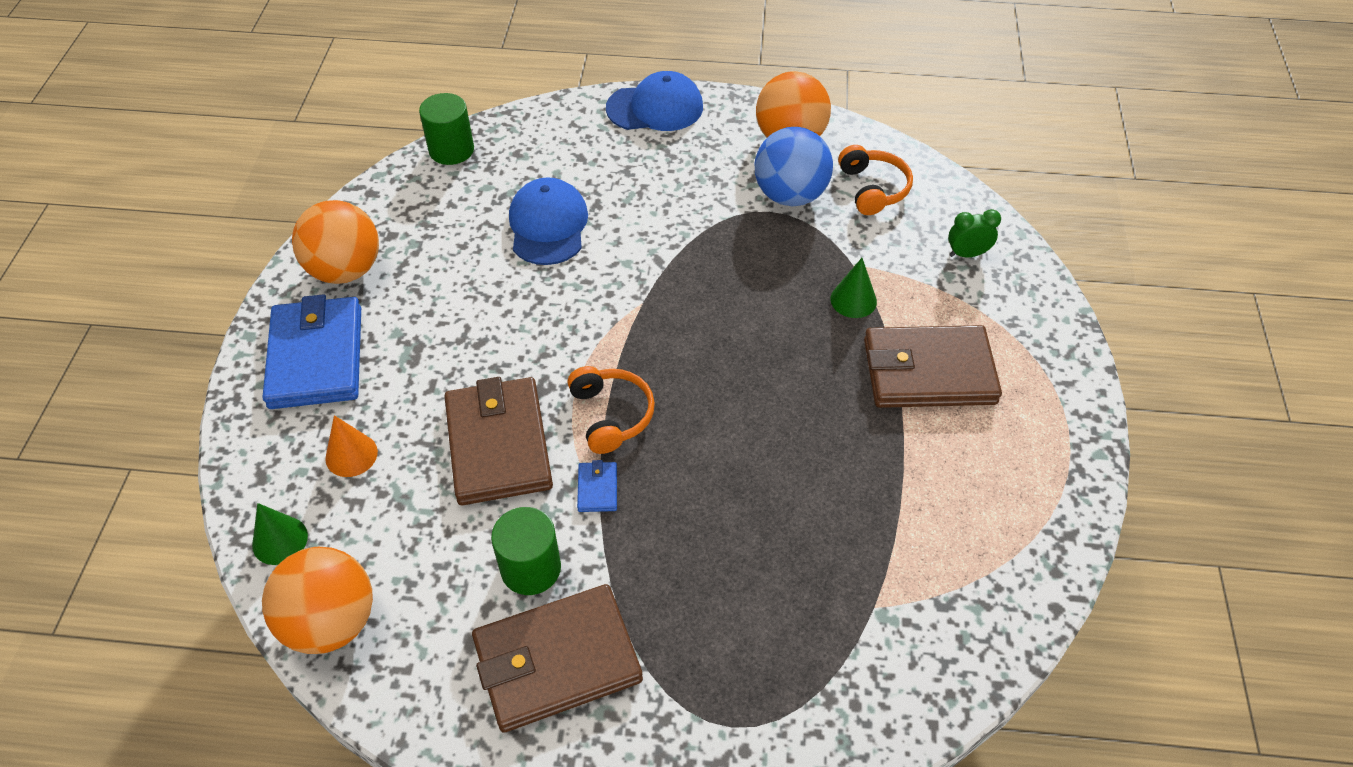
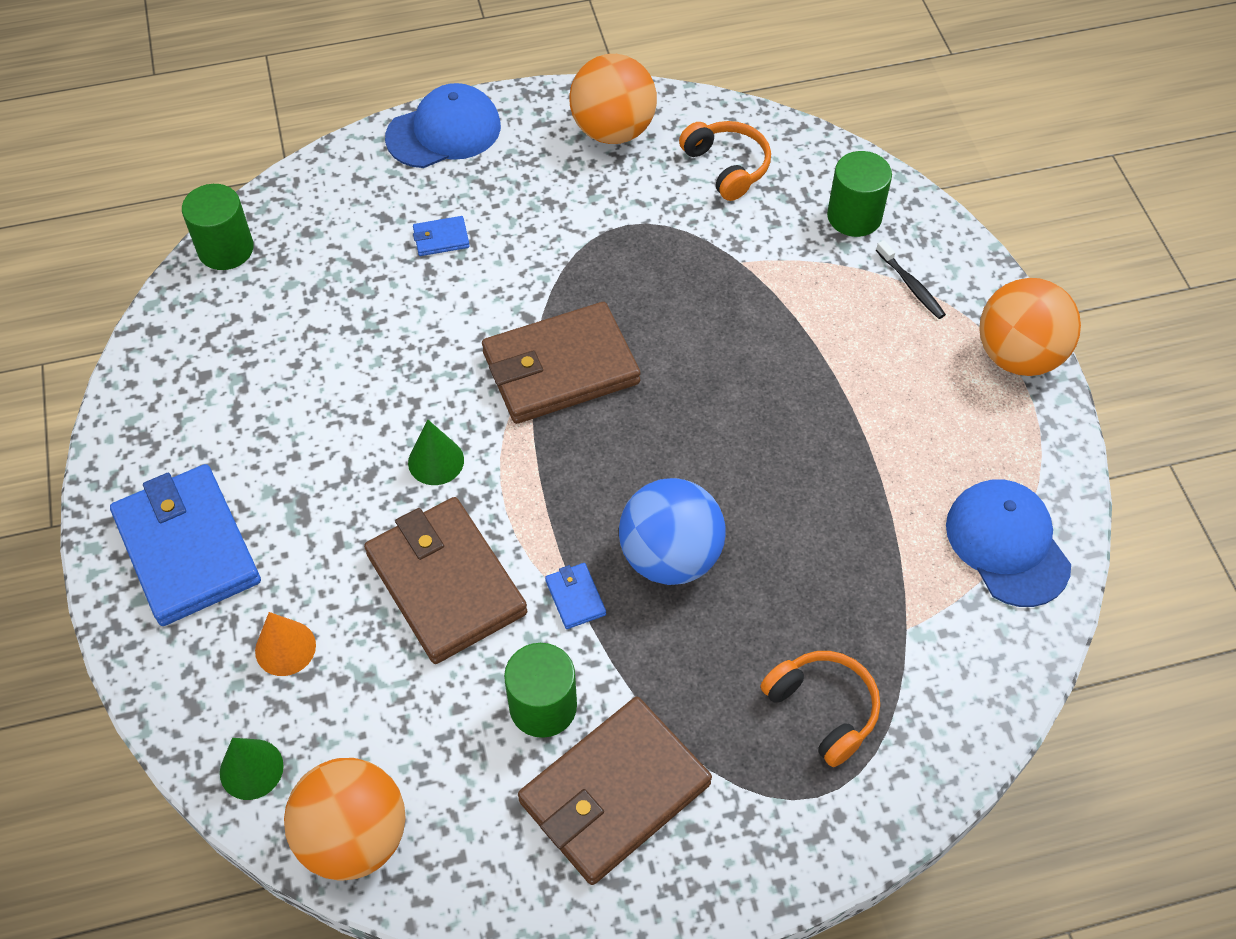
camera: 20 degrees left, 5 degrees up
(346, 270) = (170, 434): orange ball -> orange ball (1018, 356)
(548, 225) = (384, 311): blue cap -> blue cap (1007, 544)
(611, 415) = (554, 511): orange headphones -> orange headphones (823, 709)
(617, 184) = (441, 238): none -> blue wallet
(790, 195) = (641, 199): blue ball -> blue ball (670, 556)
(853, 300) = (757, 303): green cone -> green cone (436, 461)
(929, 372) = (865, 361): brown wallet -> brown wallet (560, 368)
(967, 254) = (854, 216): green clock -> green cylinder
(995, 322) = (911, 286): none -> black toothbrush

